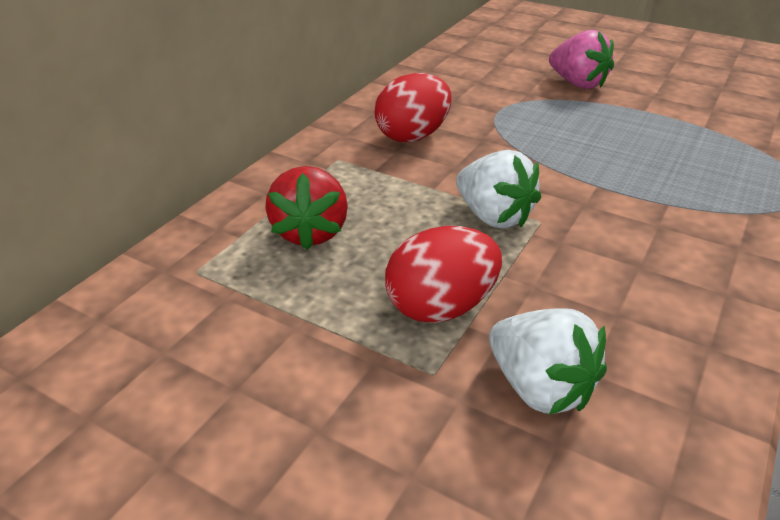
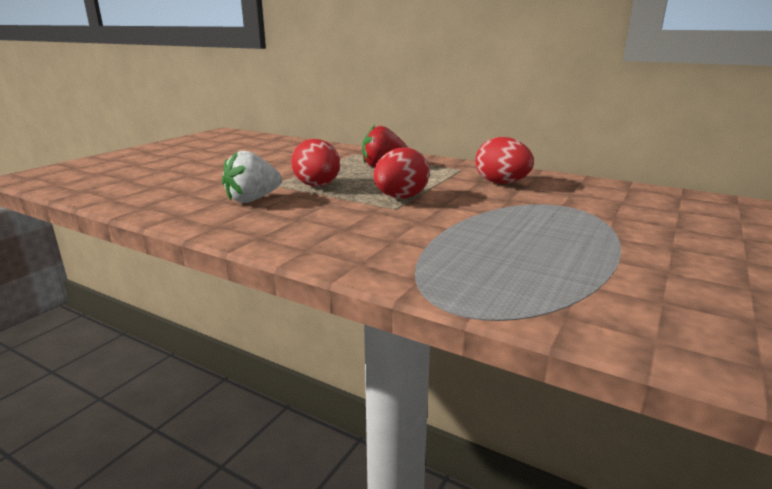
camera: 90 degrees right, 15 degrees down
(493, 216) = (401, 198): white strawberry -> red egg
(577, 83) = (661, 237): pink strawberry -> none

